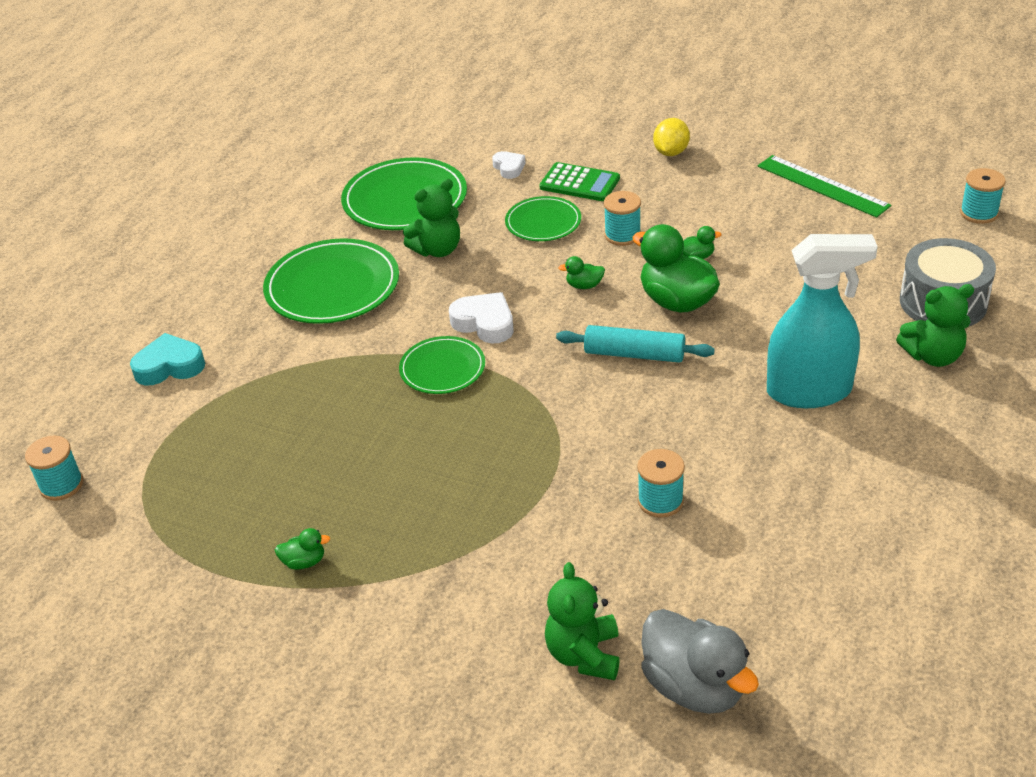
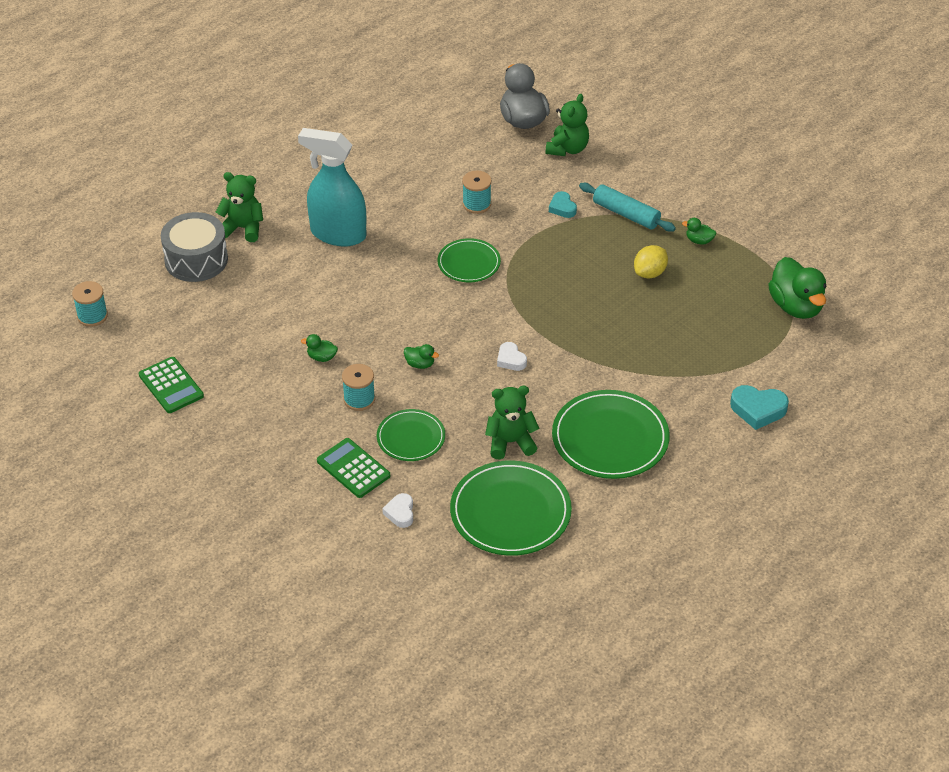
camera: 160 degrees left, 5 degrees up
(61, 485) = (847, 341): turquoise spool -> none
(442, 368) = (559, 334): green plate -> green plate (469, 263)
(484, 323) = (511, 360): white heart -> white heart, size x0.63
(532, 541) = (562, 208): none -> turquoise heart
(634, 354) = (424, 297): turquoise rolling pin -> turquoise rolling pin (626, 214)
(671, 152) = (253, 472): yellow lemon -> yellow lemon (650, 273)
(677, 302) = (366, 326): green duck -> green duck (796, 306)
(822, 186) = (171, 386): green ruler -> green calculator

